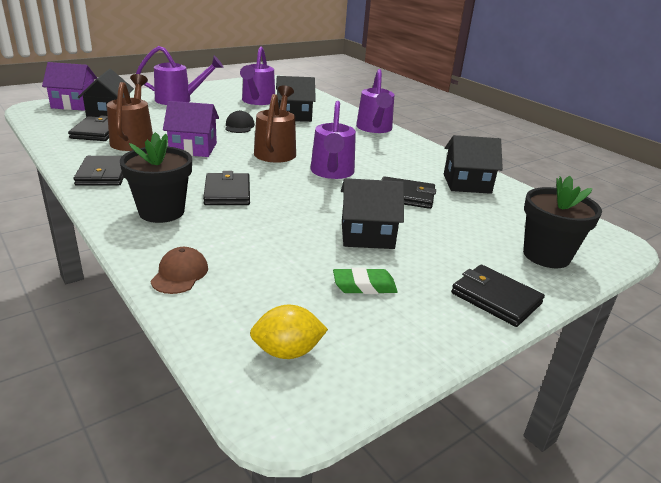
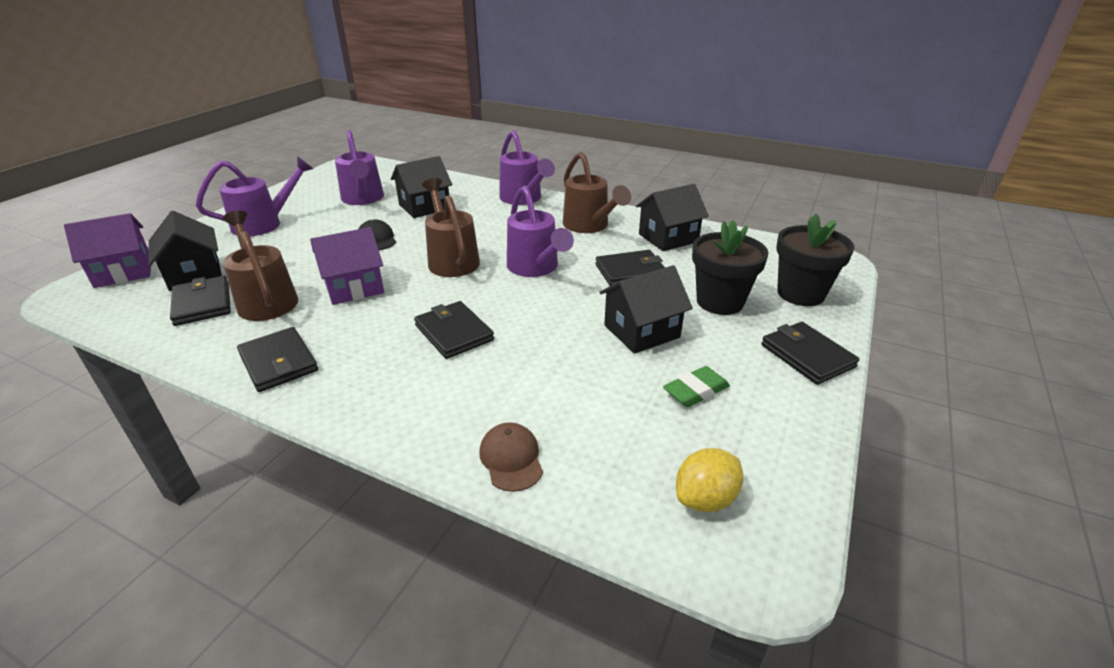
camera: 25 degrees left, 5 degrees up
(161, 212) = (407, 387): black flower pot -> black flower pot (719, 302)
(407, 158) = (589, 226): none -> brown watering can
(495, 298) = (807, 356): black wallet -> black wallet turned 45 degrees clockwise

